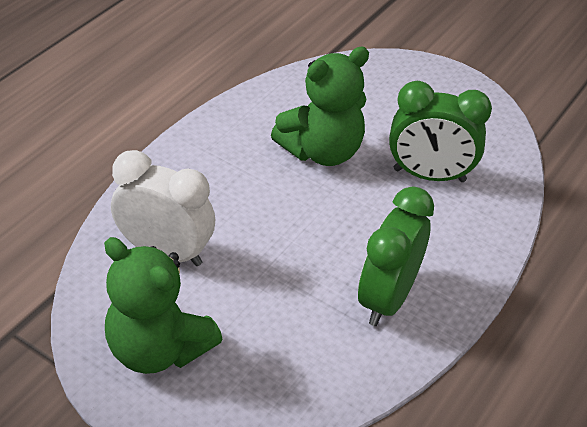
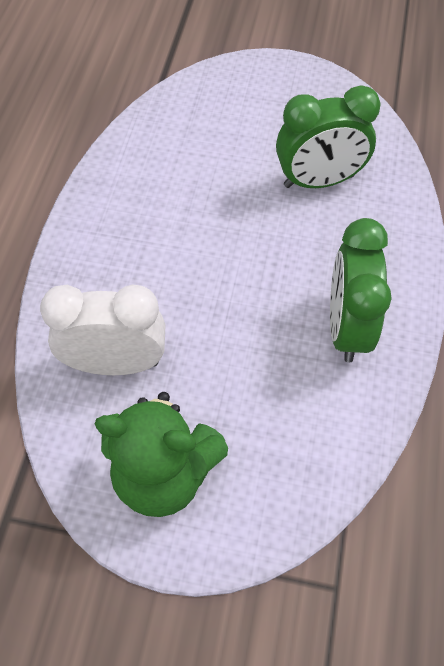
camera: 20 degrees left, 15 degrees up
(322, 151) = (208, 192): green teddy bear -> none

